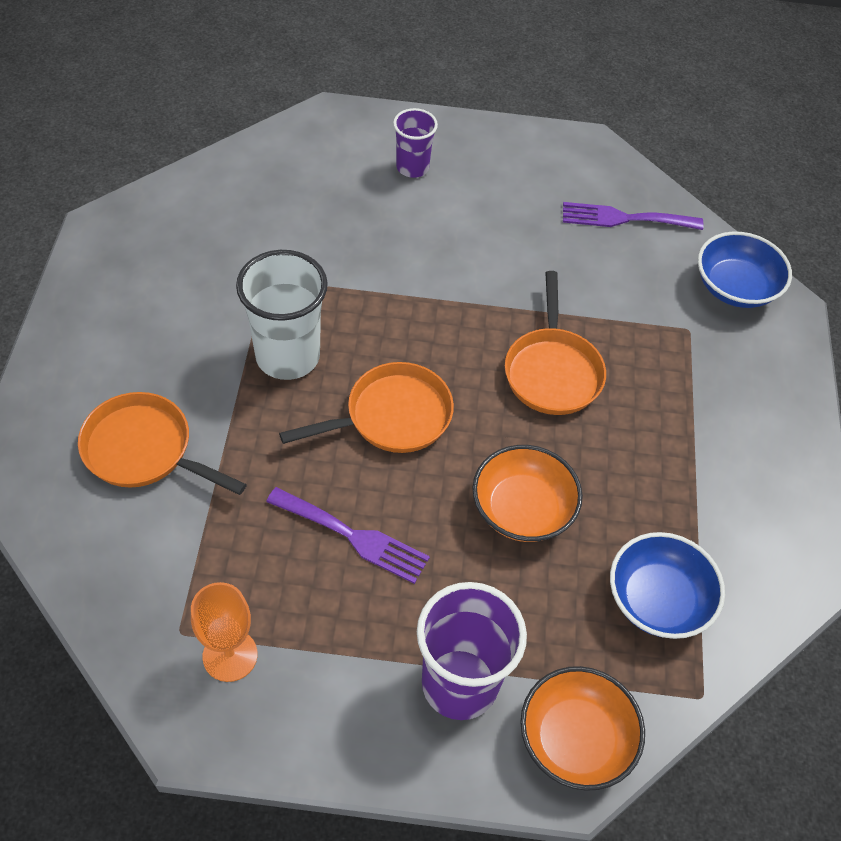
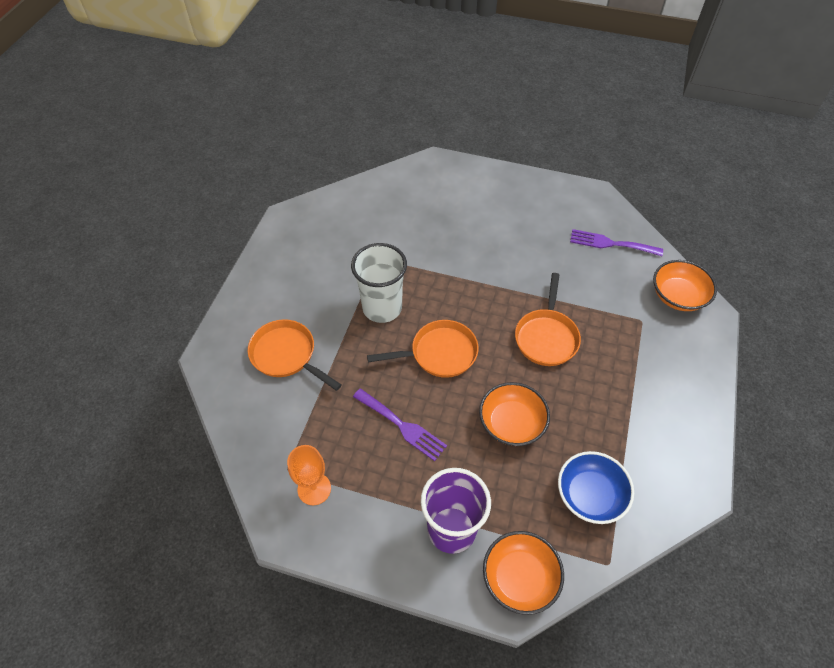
camera: 15 degrees right, 0 degrees up
(412, 167) = (480, 198): purple cup -> none
(735, 287) = (678, 296): blue bowl -> orange bowl

